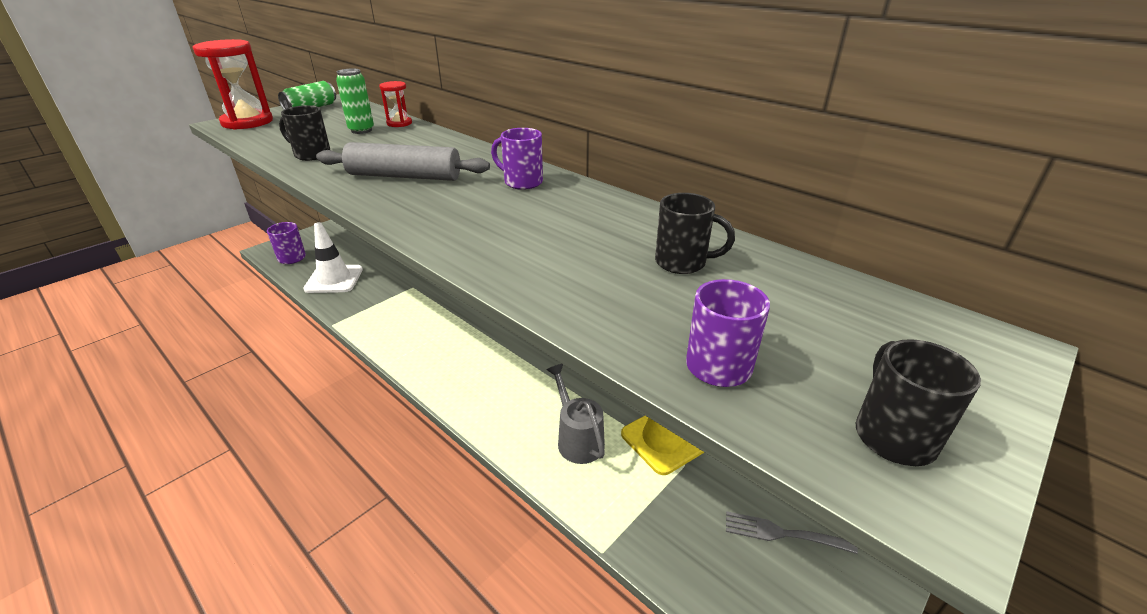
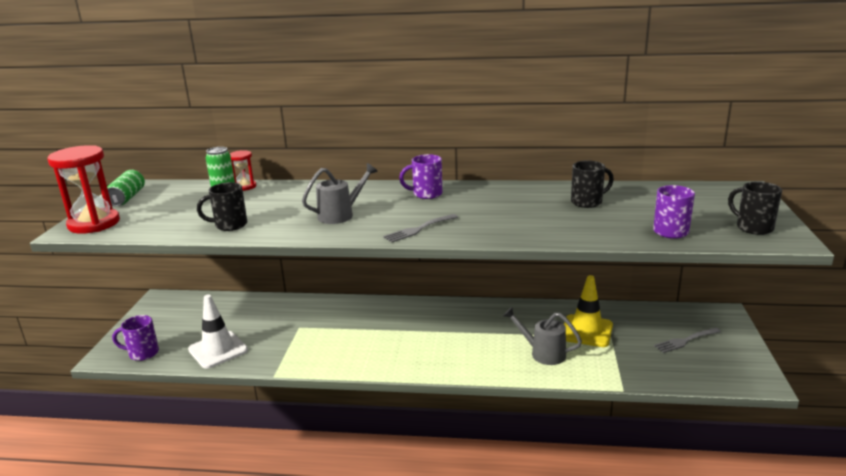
camera: 35 degrees left, 10 degrees down
(404, 176) = (341, 215): grey rolling pin -> grey watering can
(430, 220) = (418, 229): none -> grey fork

